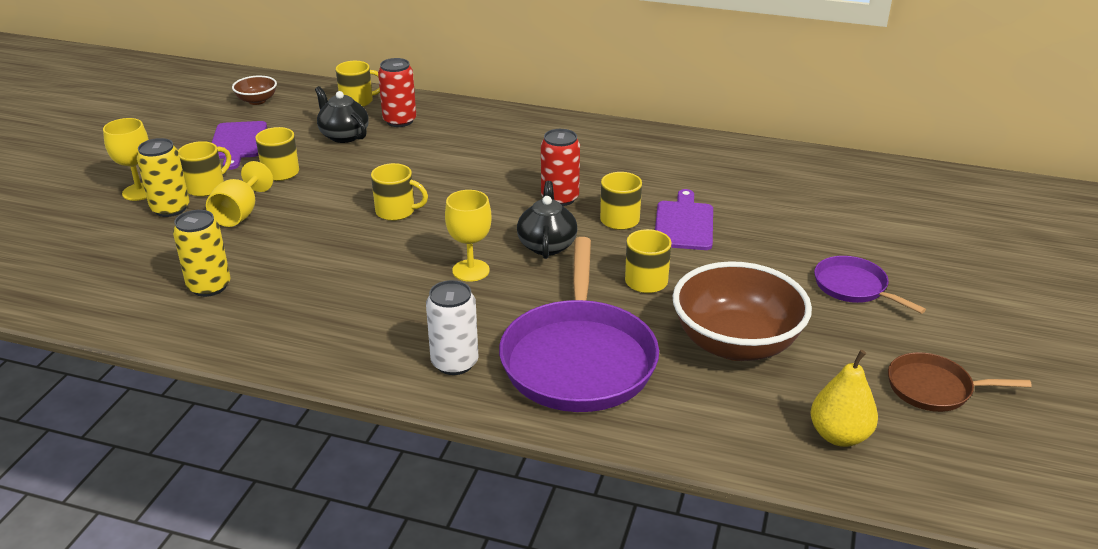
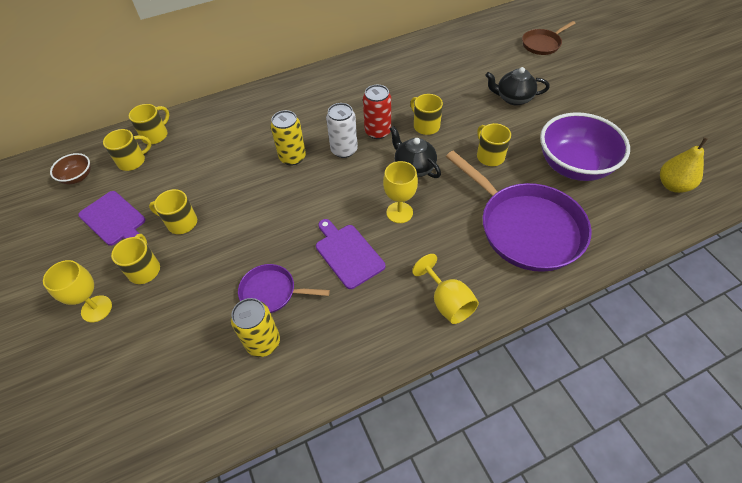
camera: 40 degrees left, 20 degrees up
(170, 209) = (143, 305): yellow can -> yellow can (292, 157)
(240, 214) = (201, 273): yellow goblet -> yellow goblet (447, 302)
(343, 136) = (184, 167): black teapot -> black teapot (513, 98)
(396, 211) = (301, 201): yellow mug -> yellow mug (133, 161)
(399, 121) = (206, 134): red can -> none
(454, 363) = (476, 278): white can -> white can (344, 150)
(684, 223) = (458, 108): purple cutting board -> purple cutting board (348, 254)
(736, 344) = (574, 165): brown bowl -> purple bowl
(853, 287) = (573, 98): purple pan -> purple pan (271, 292)
(934, 388) = (669, 133): brown pan -> brown pan (542, 44)

